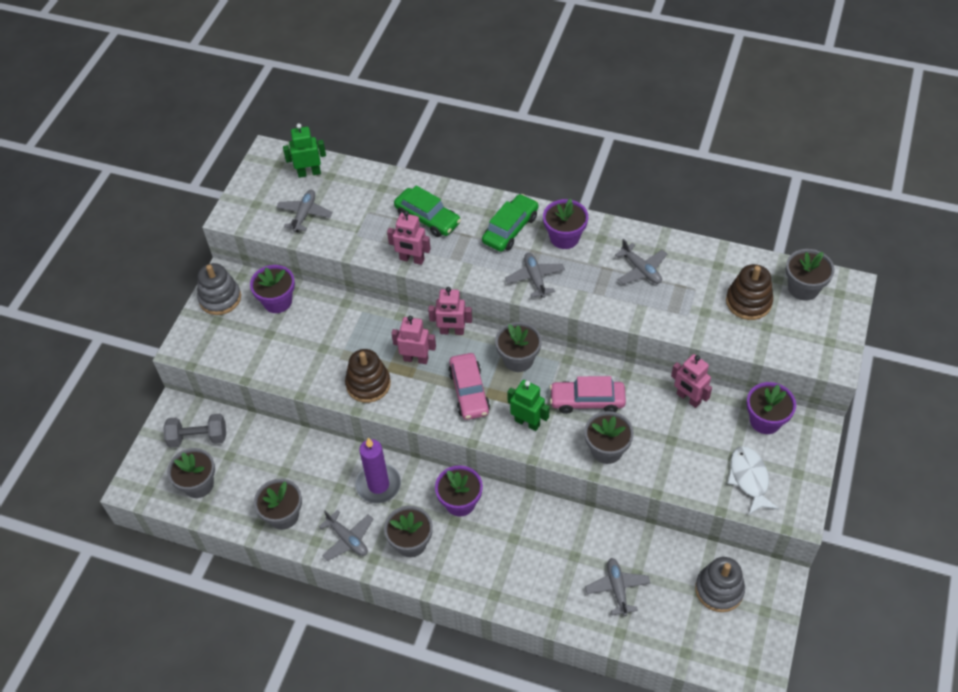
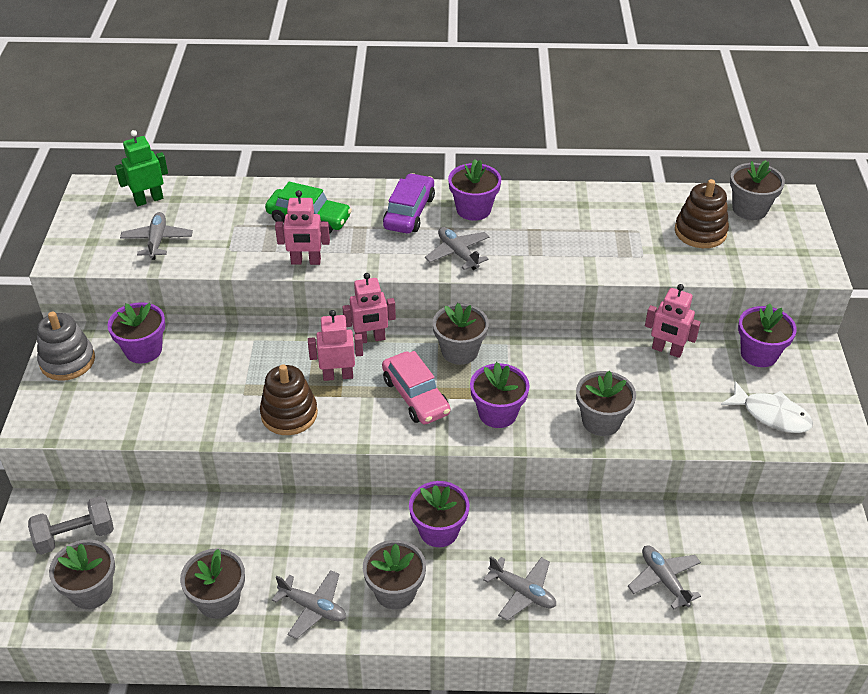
camera: 20 degrees left, 10 degrees down
(378, 485) = (330, 535): purple candle -> none
(510, 229) = (409, 212): green car -> purple car
(527, 422) = (497, 413): green robot -> purple flower pot
(587, 401) = (556, 376): pink car -> none
(641, 270) = (572, 224): grey plane -> grey plane (522, 592)
(719, 590) = (778, 551): grey stacking toy -> none
(749, 479) = (771, 415): white fish -> white fish turned 150 degrees clockwise

